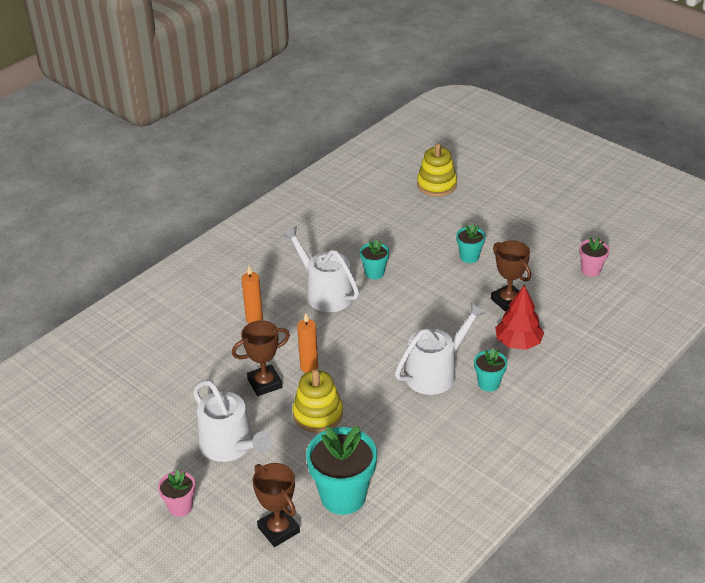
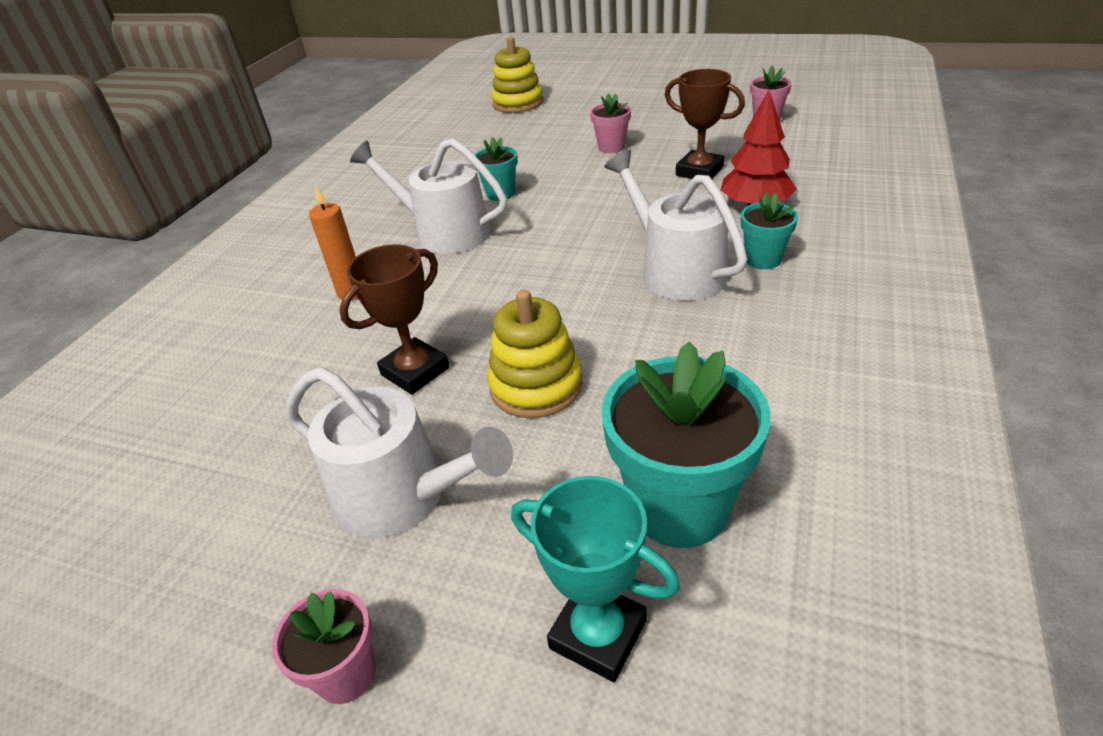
camera: 20 degrees left, 0 degrees up
(278, 530) = (598, 634): brown trophy -> turquoise trophy
(309, 367) = (477, 325): orange candle -> none
(435, 372) = (676, 270): white watering can -> white watering can turned 60 degrees counterclockwise
(469, 257) = (611, 147): turquoise flower pot -> pink flower pot

